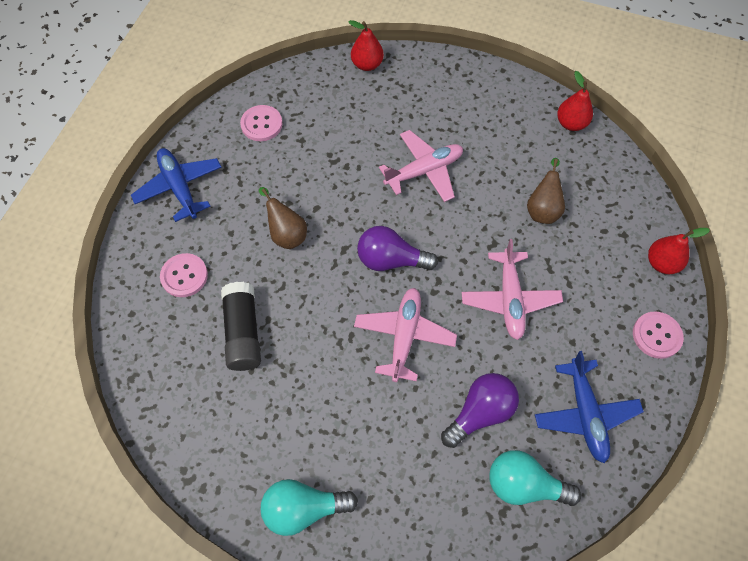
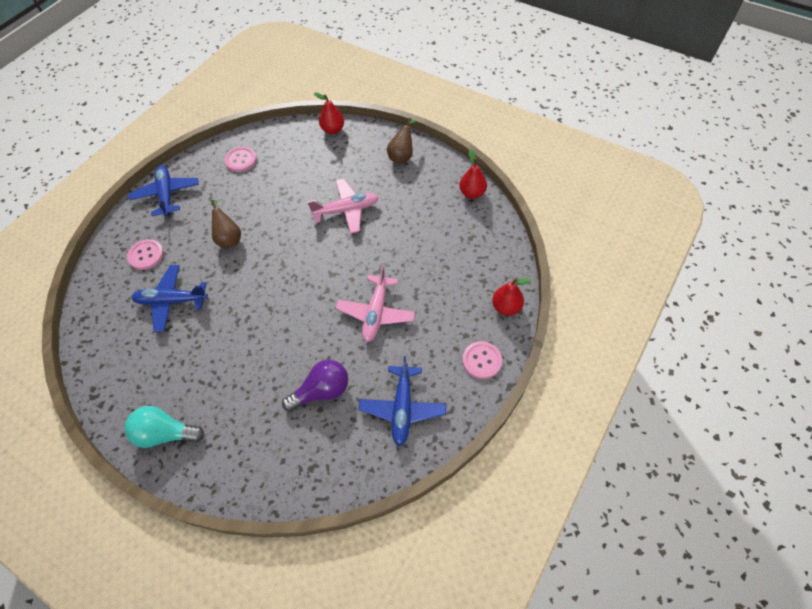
camera: 15 degrees right, 5 degrees down
(243, 332) = (171, 301): black glue stick -> blue plane
(391, 260) = (297, 269): purple light bulb -> none
(404, 336) = (286, 325): pink plane -> none
(524, 485) = (335, 451): turquoise light bulb -> none
(542, 209) = (426, 252): brown pear -> brown pear (402, 156)

